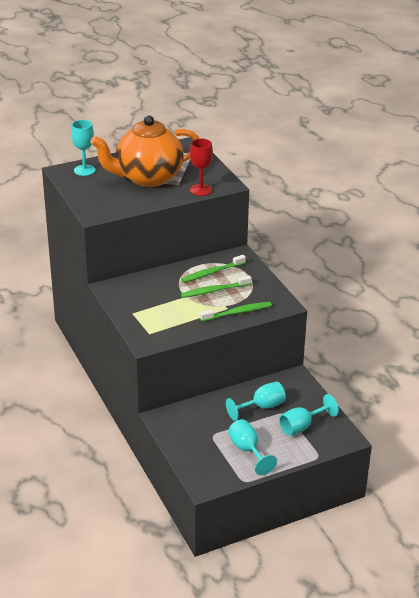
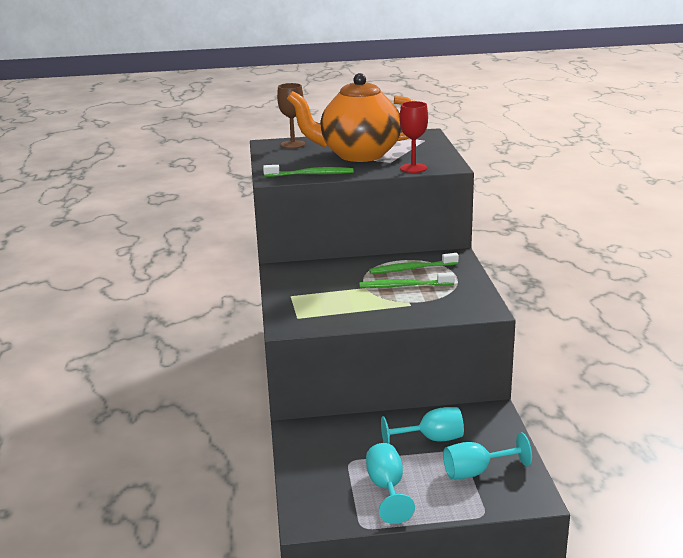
camera: 20 degrees right, 10 degrees down
(84, 170) = (293, 144): turquoise goblet -> brown goblet
(237, 313) = (421, 311): green toothbrush -> green toothbrush (311, 174)

